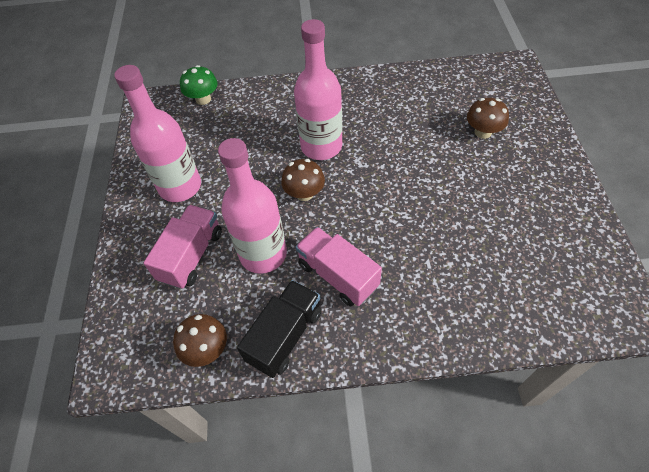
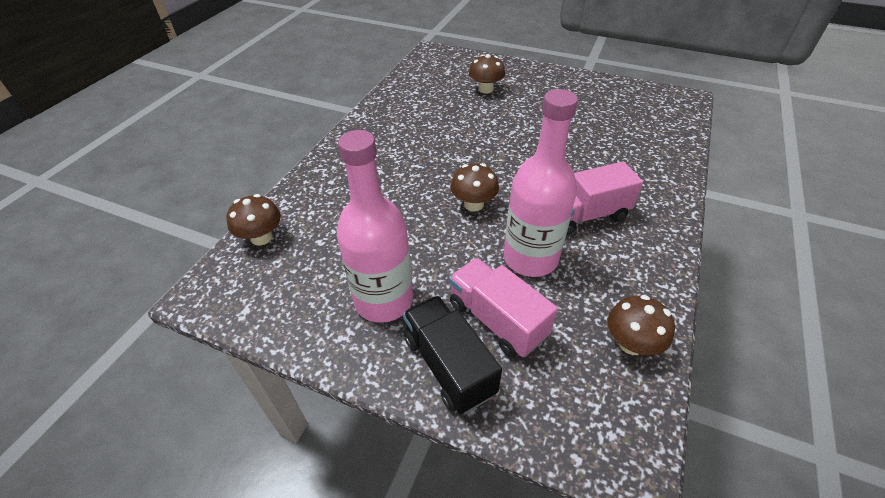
camera: 65 degrees left, 10 degrees down
(203, 99) = (261, 237): green mushroom -> brown mushroom
(285, 336) = (637, 274): black truck -> black truck (449, 365)
(321, 146) = (423, 174): pink bottle -> none

